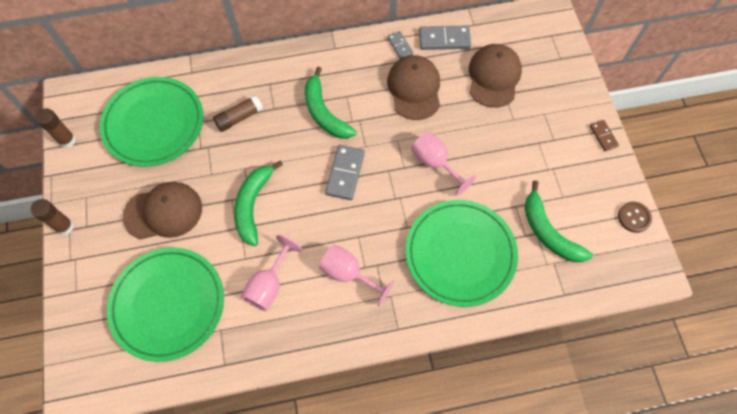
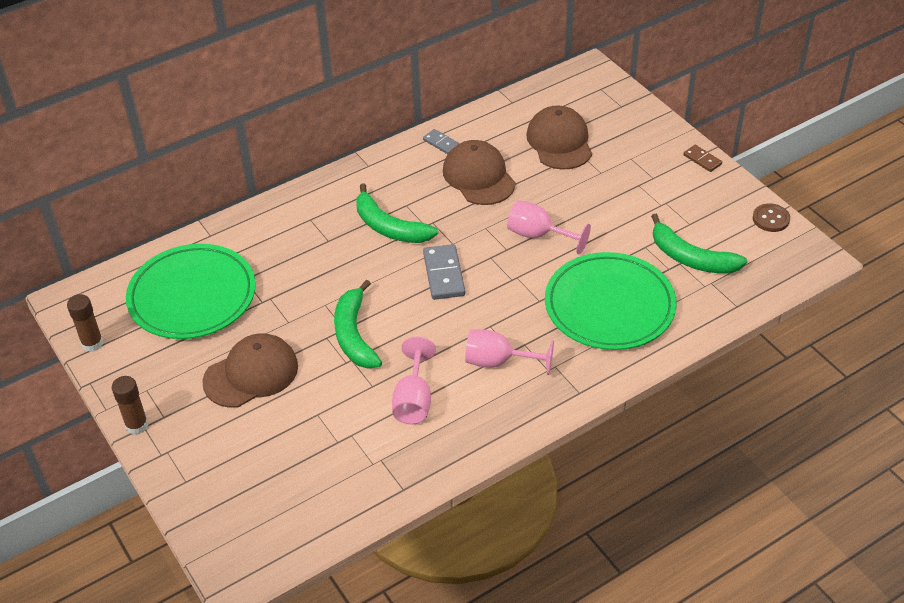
camera: 20 degrees left, 20 degrees down
(168, 304) = (306, 456): green plate -> none
(239, 117) = (292, 260): brown glue stick -> none
(444, 39) = (487, 124): grey domino -> none

